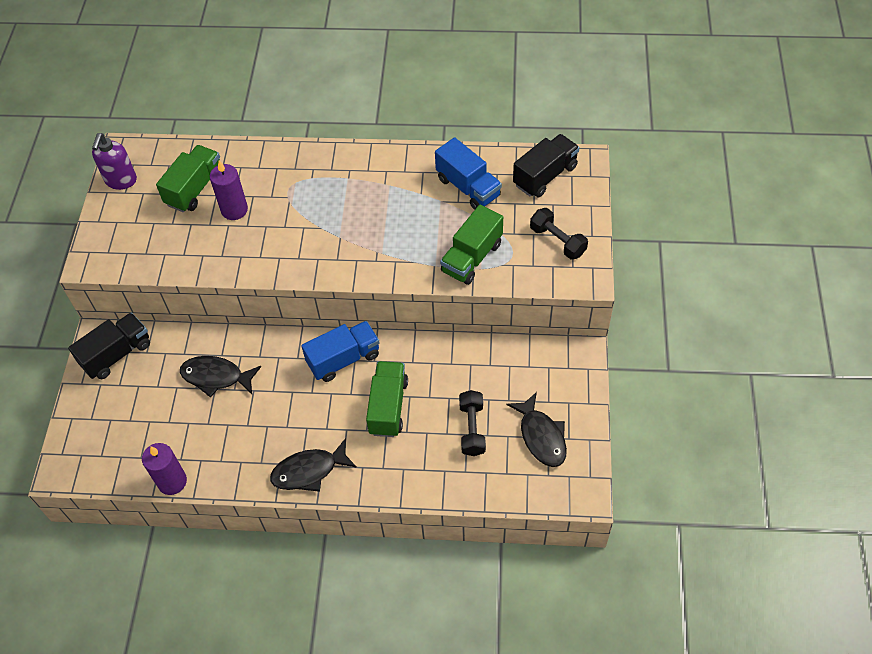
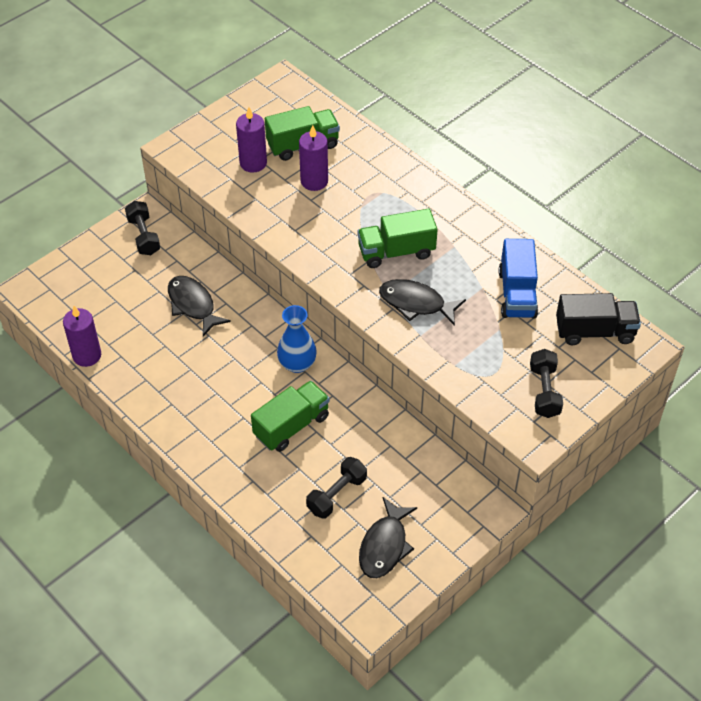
camera: 40 degrees right, 5 degrees down
(117, 354) = (144, 236): black truck -> black dumbbell
(121, 181) = (257, 102): purple soap dispenser -> none
(170, 229) = (253, 163): none -> purple candle
(309, 471) = (184, 425): black fish -> black fish (416, 303)
(343, 359) = (297, 364): blue truck -> blue vase
(472, 257) = (457, 351): green truck -> green truck (396, 252)

